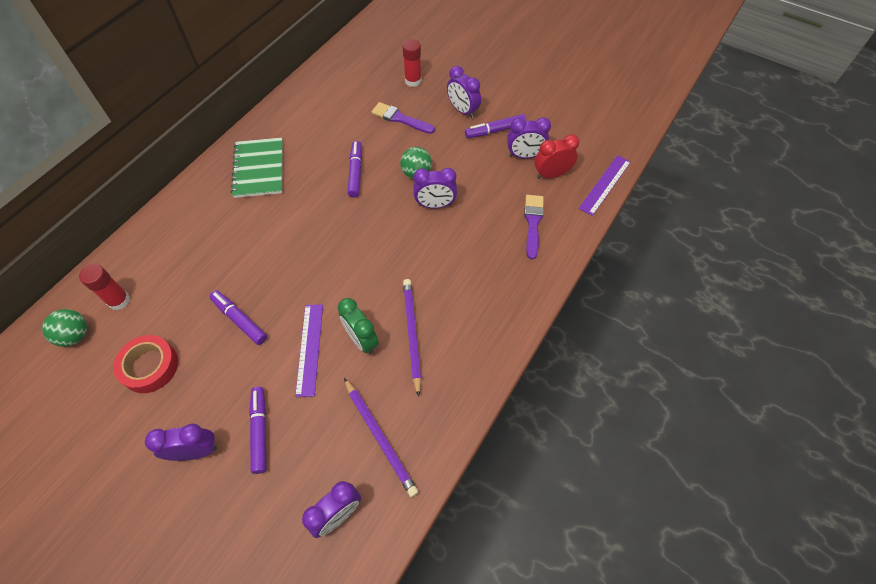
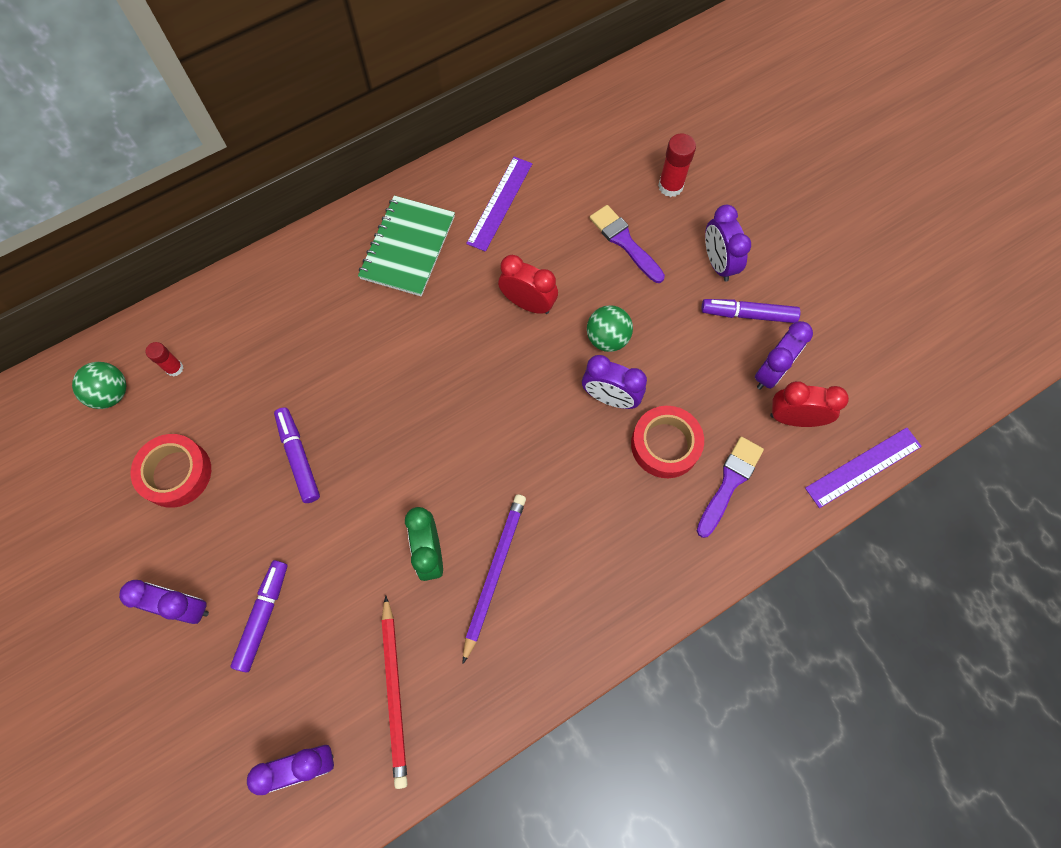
camera: 25 degrees right, 10 degrees up
(119, 300) = (174, 368): red glue stick -> red glue stick, size x0.64
(309, 349) = (363, 535): purple ruler -> purple ruler (499, 203)
(355, 172) = (528, 303): purple marker -> red clock
(380, 437) = (395, 692): purple pencil -> red pencil
(483, 217) = (665, 445): none -> red tape
(525, 155) = (770, 372): purple clock -> purple clock turned 75 degrees counterclockwise

